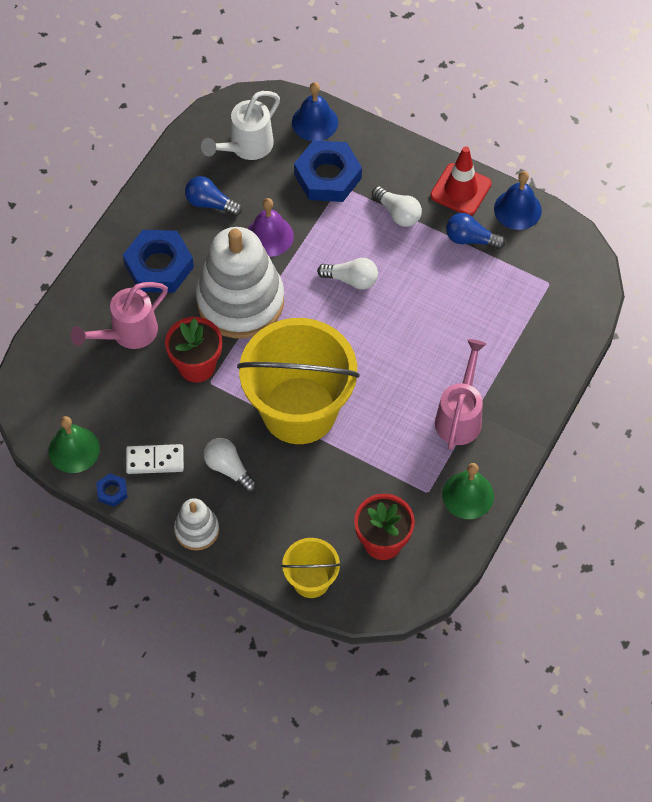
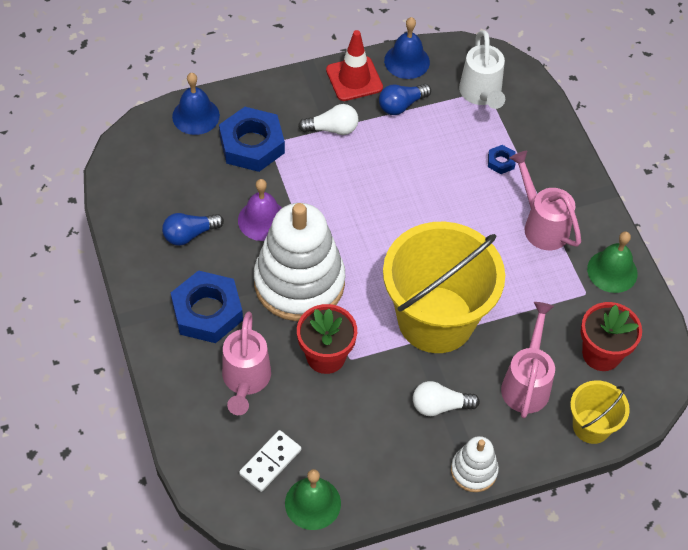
camera: 50 degrees left, 5 degrees down
(112, 491) = (380, 505): blue nut -> blue nut (501, 162)
(155, 460) = (382, 452): white domino -> white domino (270, 462)
(246, 147) = (166, 173): white watering can -> white watering can (481, 94)
(305, 510) = (526, 383): none -> pink watering can
(351, 279) = (357, 199): white light bulb -> none

